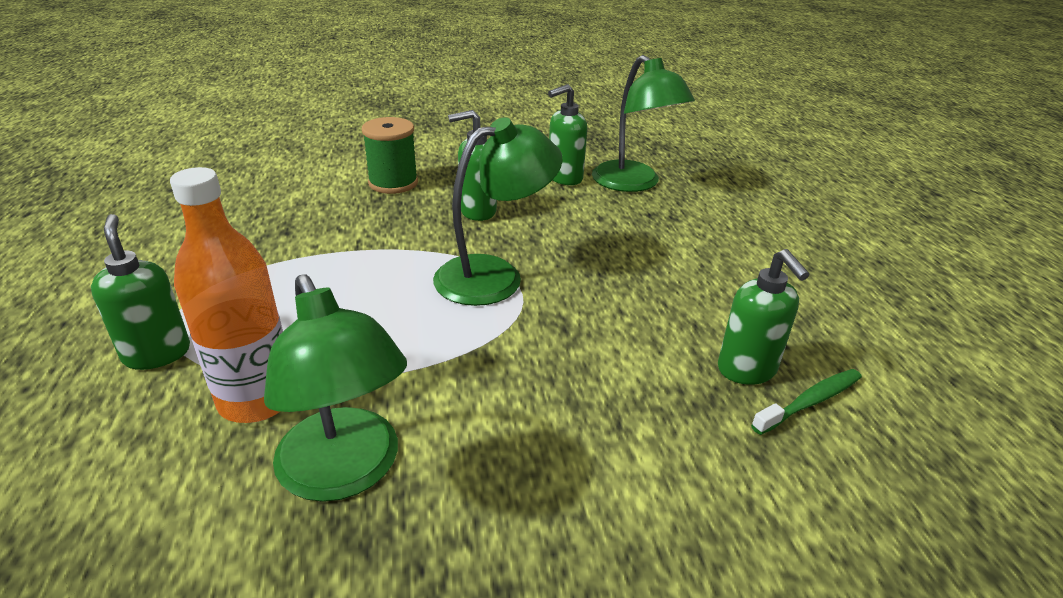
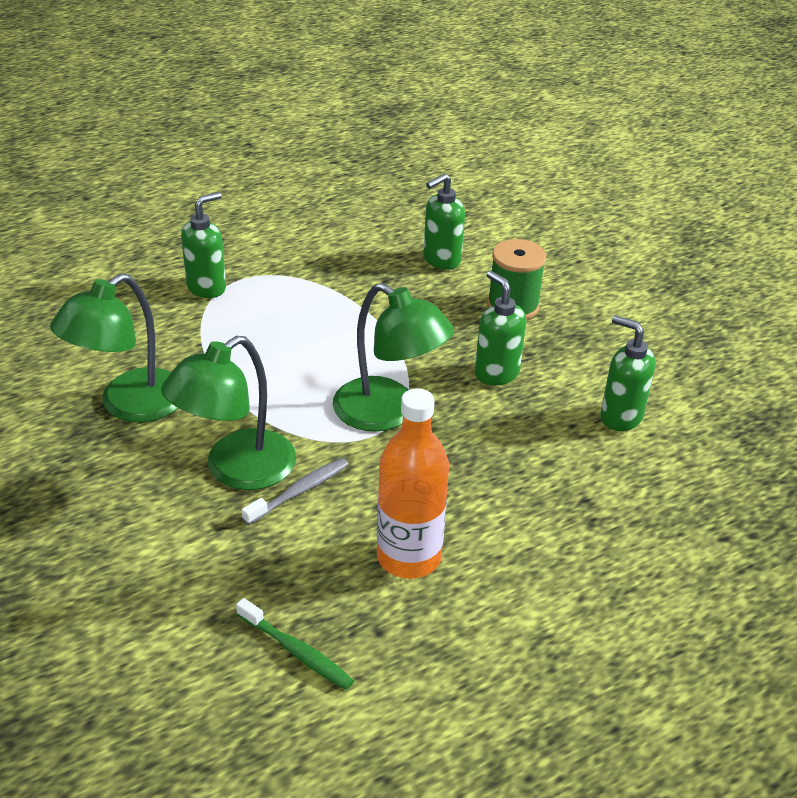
camera: 70 degrees right, 5 degrees up
(257, 400) = (180, 345): orange bottle -> orange bottle (408, 557)
(583, 354) = (299, 491): none -> grey toothbrush
(633, 184) = (653, 475): green lamp -> green lamp (236, 470)
(747, 370) = (325, 603): green soap dispenser -> green soap dispenser (441, 260)

